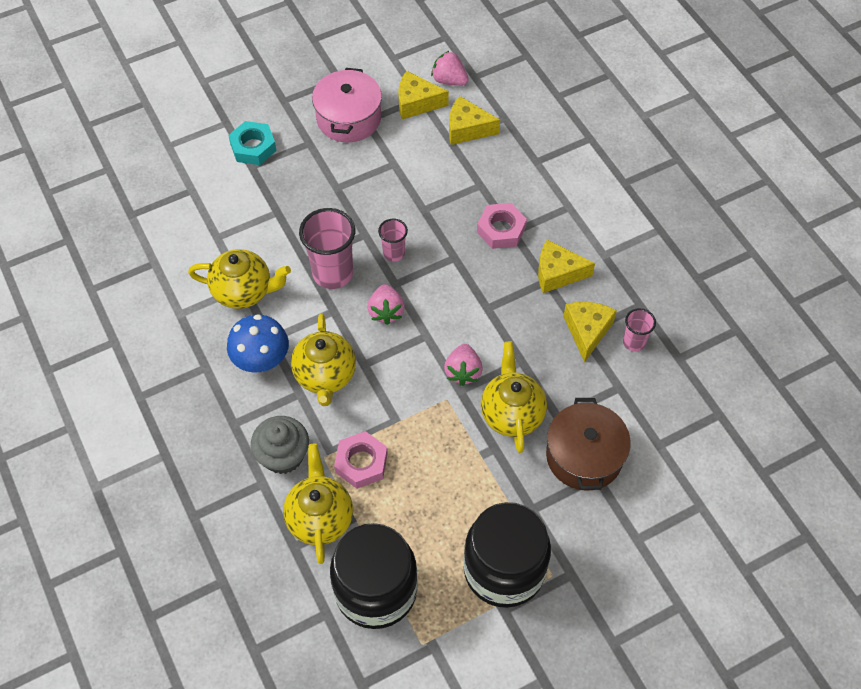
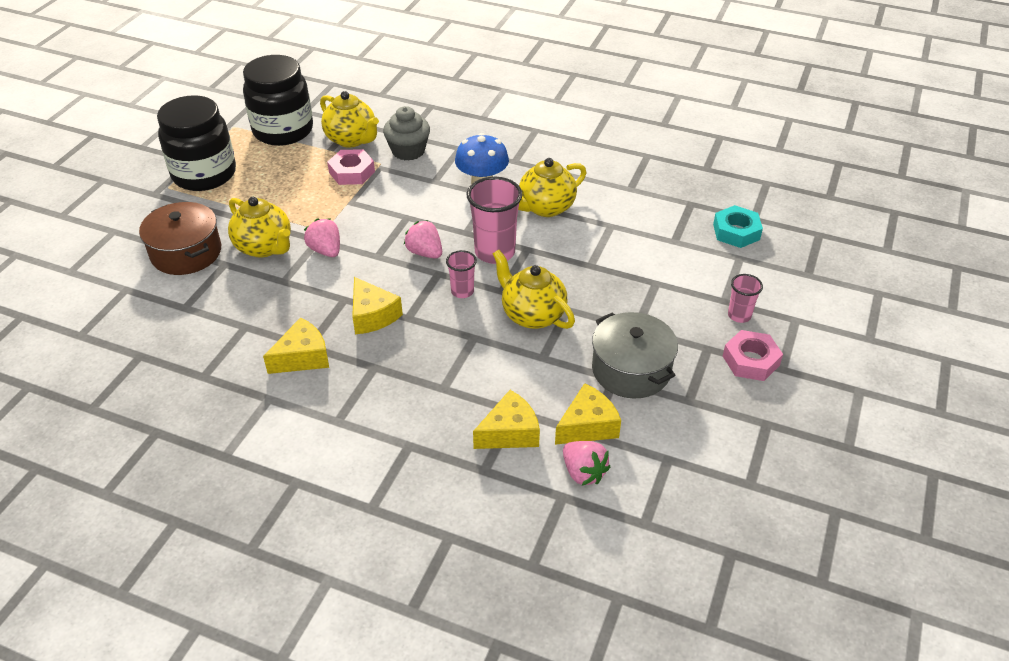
camera: 140 degrees right, 15 degrees down
(253, 147) = (675, 296): turquoise nut -> turquoise nut (736, 232)
(325, 375) = (427, 197): yellow teapot -> yellow teapot (532, 315)
(349, 118) = (631, 370): pink pot -> grey pot
(449, 80) = (583, 472): pink strawberry -> pink strawberry turned 60 degrees clockwise
(501, 230) = (386, 362): pink nut -> pink nut (750, 360)
(587, 331) = (241, 329): yellow cheese -> yellow cheese (372, 315)
(634, 342) = (191, 344): pink cup -> pink cup (739, 315)

